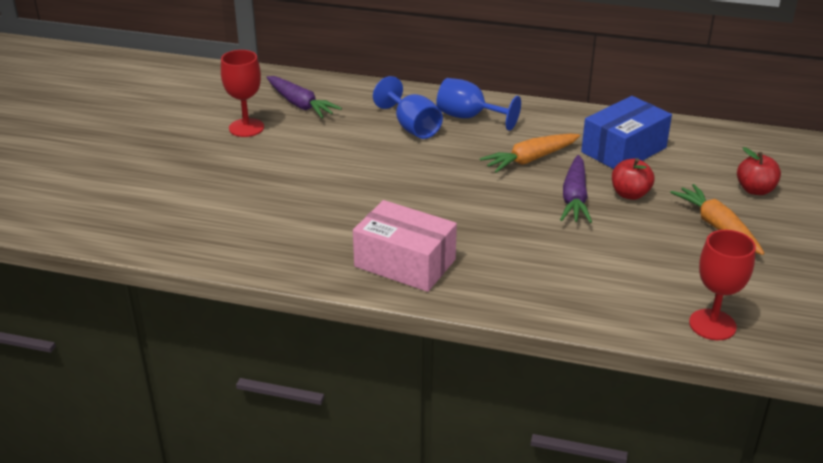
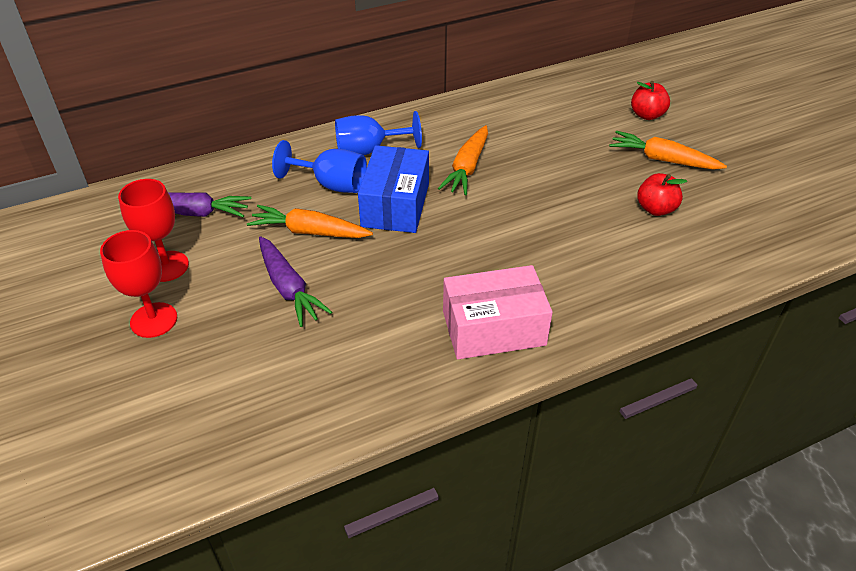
camera: 40 degrees left, 10 degrees up
(358, 148) = (310, 232): none -> orange carrot
(574, 198) = (542, 187): purple carrot -> purple carrot (289, 288)
(623, 150) = (523, 124): blue box -> blue box (395, 205)
(630, 194) = (575, 162): red apple -> red apple (655, 209)
(712, 325) = (759, 246): red goblet -> red goblet (154, 320)

